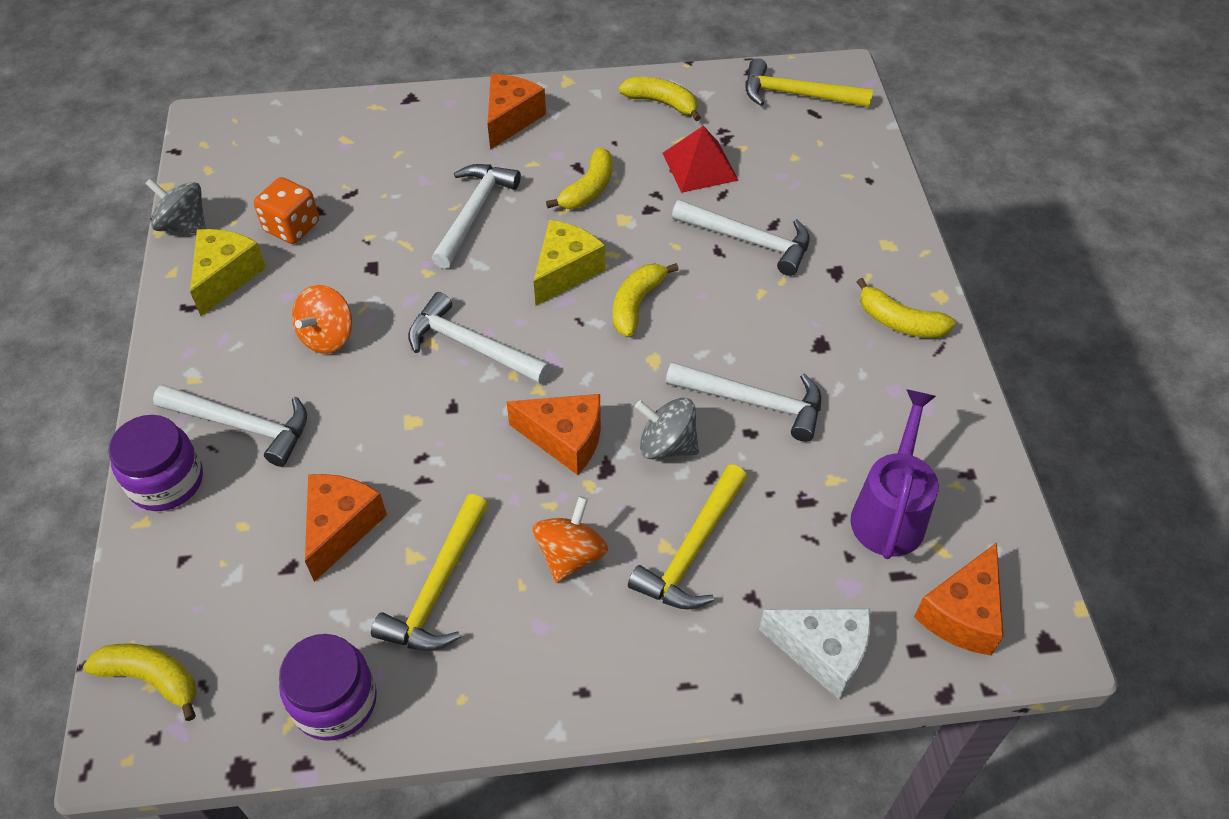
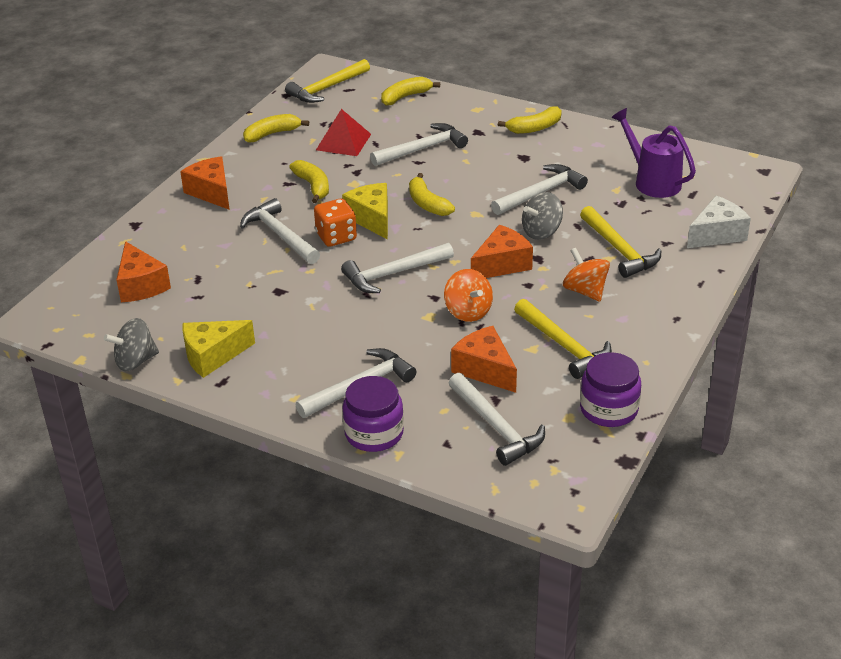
camera: 55 degrees left, 15 degrees down
(152, 678) = (529, 481): yellow banana -> yellow banana (405, 97)
(226, 277) = (212, 356): yellow cheese -> yellow cheese turned 75 degrees counterclockwise
(236, 594) = (496, 427): none -> white hammer
(292, 227) = (199, 313): orange dice -> orange dice (336, 237)
(327, 336) = (321, 328): orange spinning top -> orange spinning top (468, 312)
(962, 614) = (729, 186): orange cheese -> orange cheese (141, 285)

